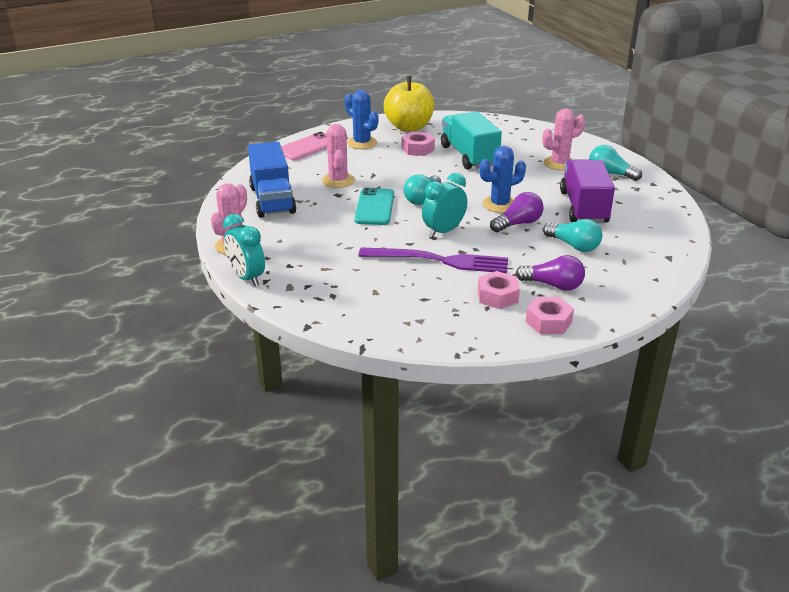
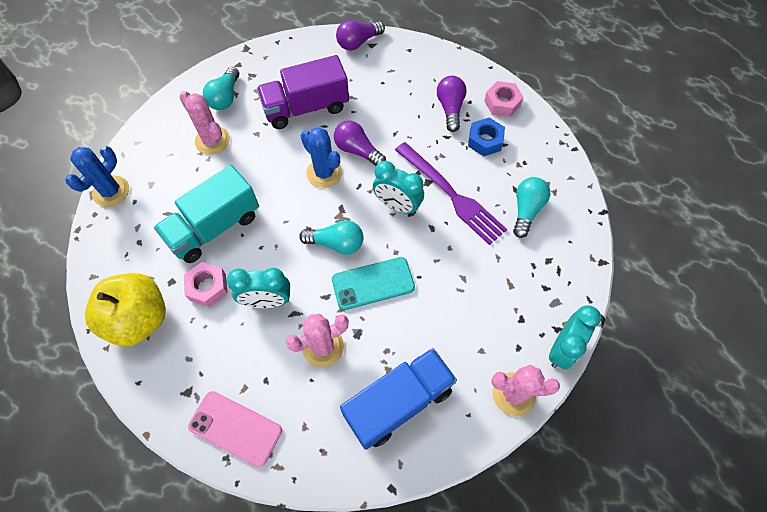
camera: 110 degrees left, 30 degrees up
(362, 143) = (205, 360): blue cactus -> blue cactus (111, 191)
(390, 167) = (267, 301): none -> turquoise clock
(439, 261) = (451, 195): purple fork -> purple fork turned 150 degrees clockwise
(497, 296) = (485, 141): pink nut -> blue nut
(573, 246) = (380, 105): turquoise light bulb -> turquoise light bulb (526, 210)
(674, 249) = (358, 42): none -> purple light bulb

